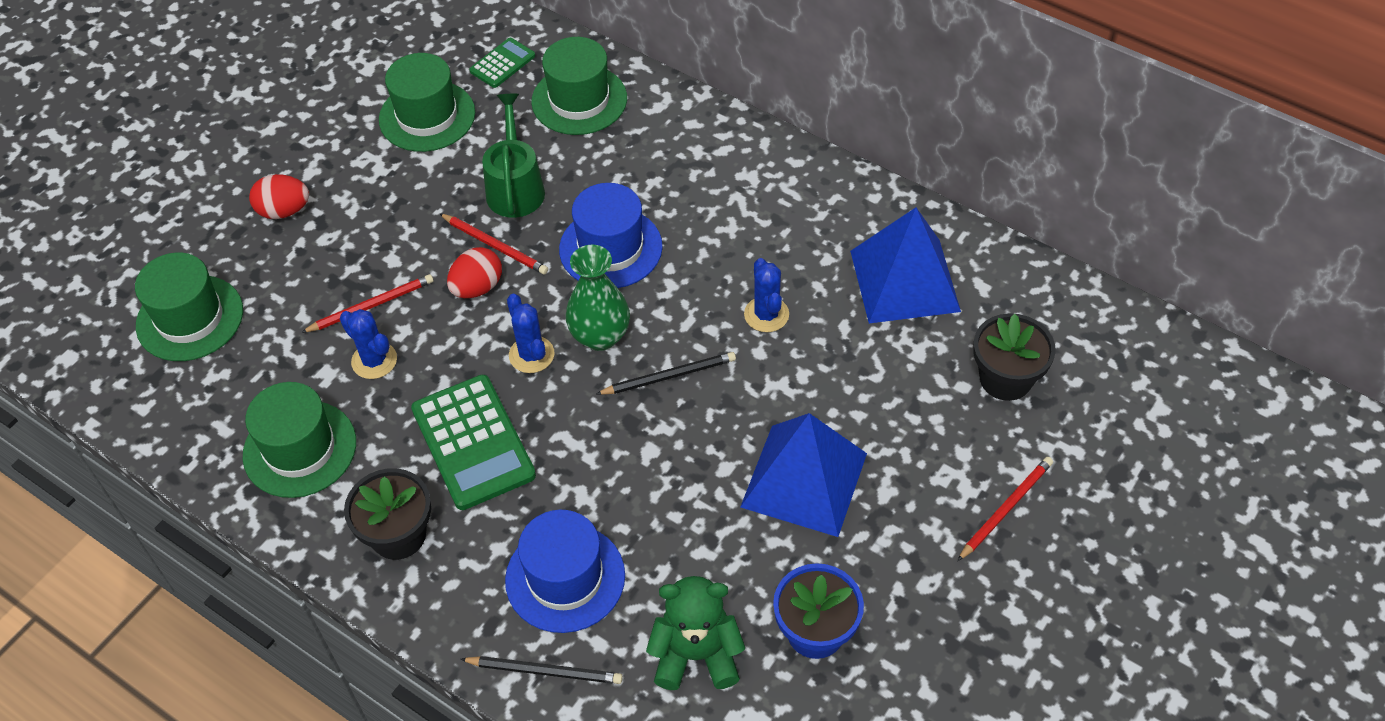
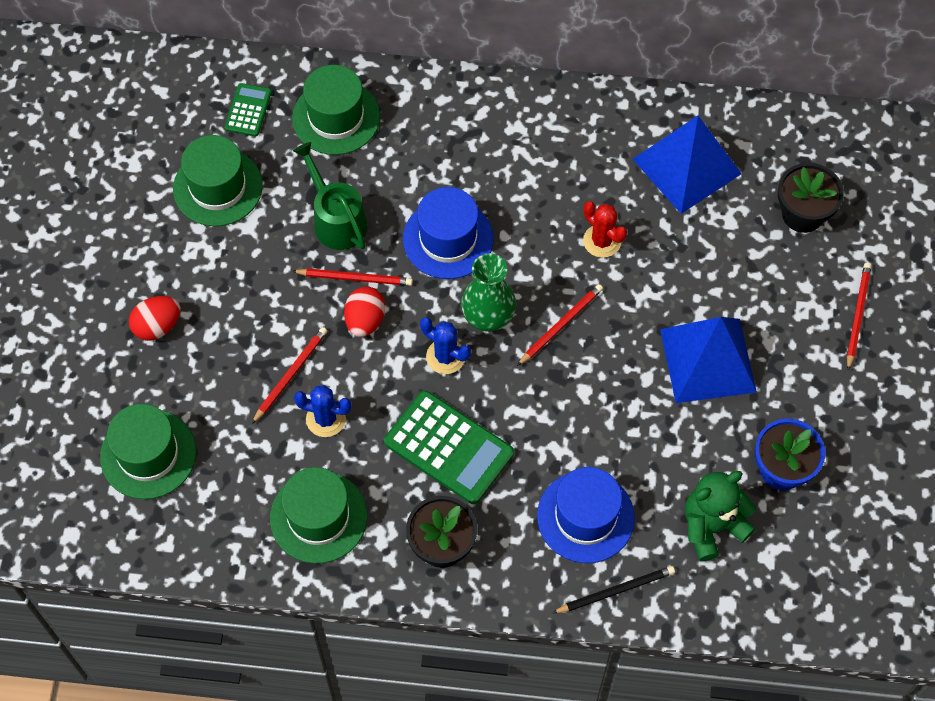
camera: 30 degrees left, 10 degrees up
(669, 376) = (561, 325): black pencil -> red pencil
(766, 314) = (602, 241): blue cactus -> red cactus

